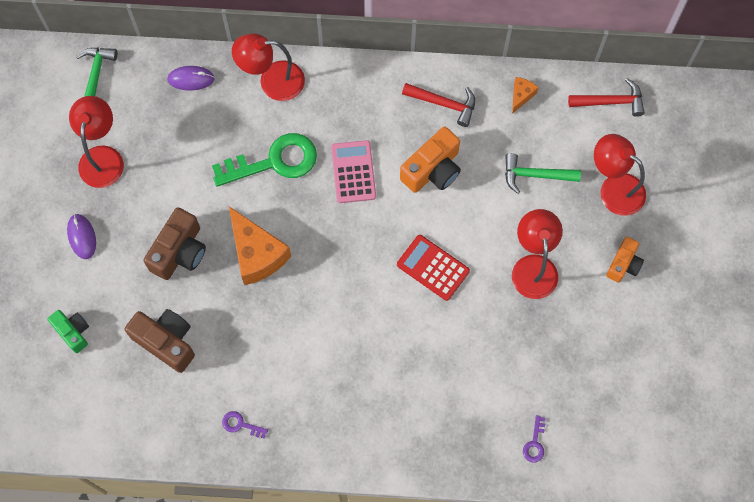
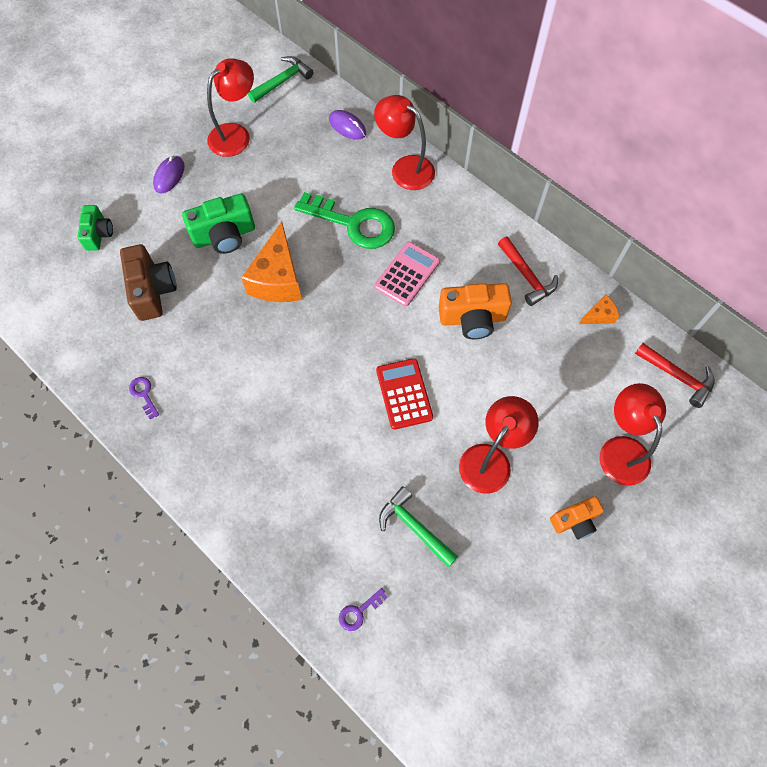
camera: 40 degrees right, 5 degrees down
(179, 252) = (224, 235): brown camera -> green camera
(535, 175) = (557, 386): green hammer -> green hammer (414, 526)

